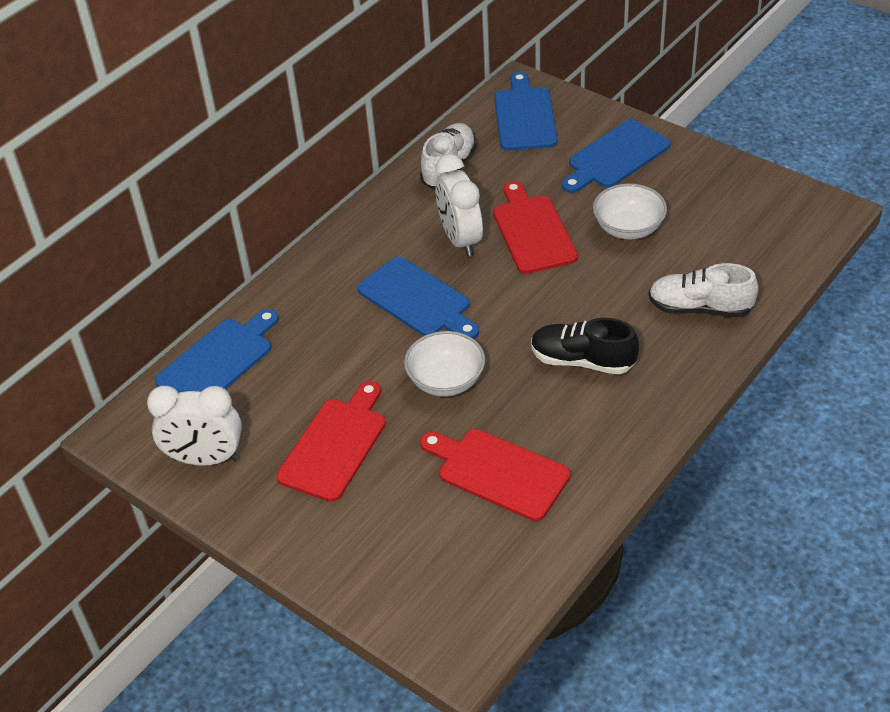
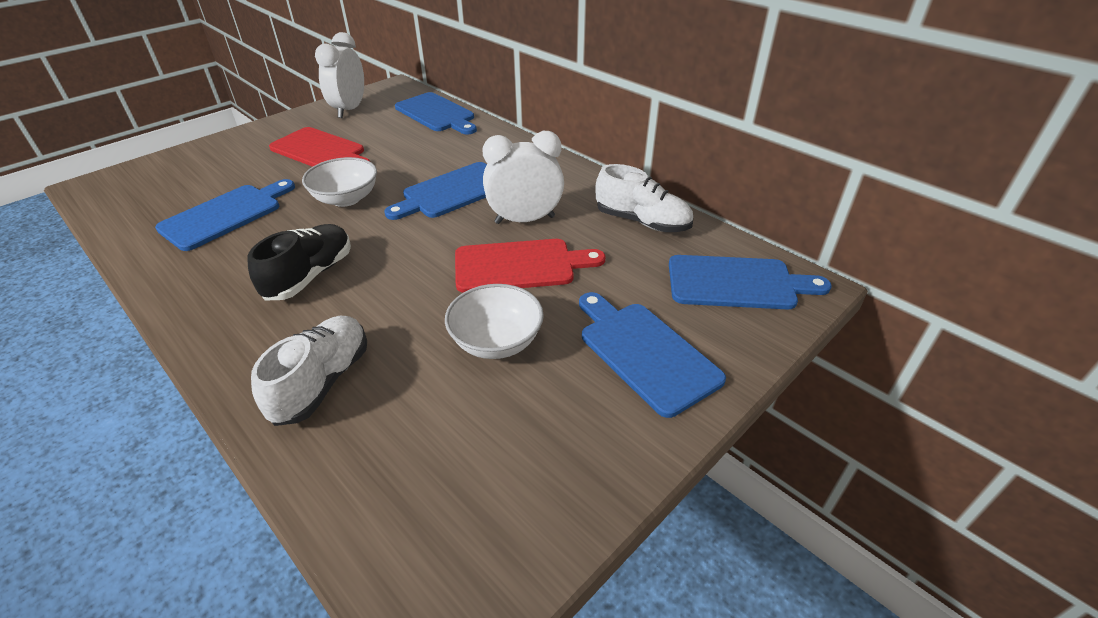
camera: 95 degrees right, 5 degrees down
(498, 472) = (225, 215): red cutting board -> blue cutting board

